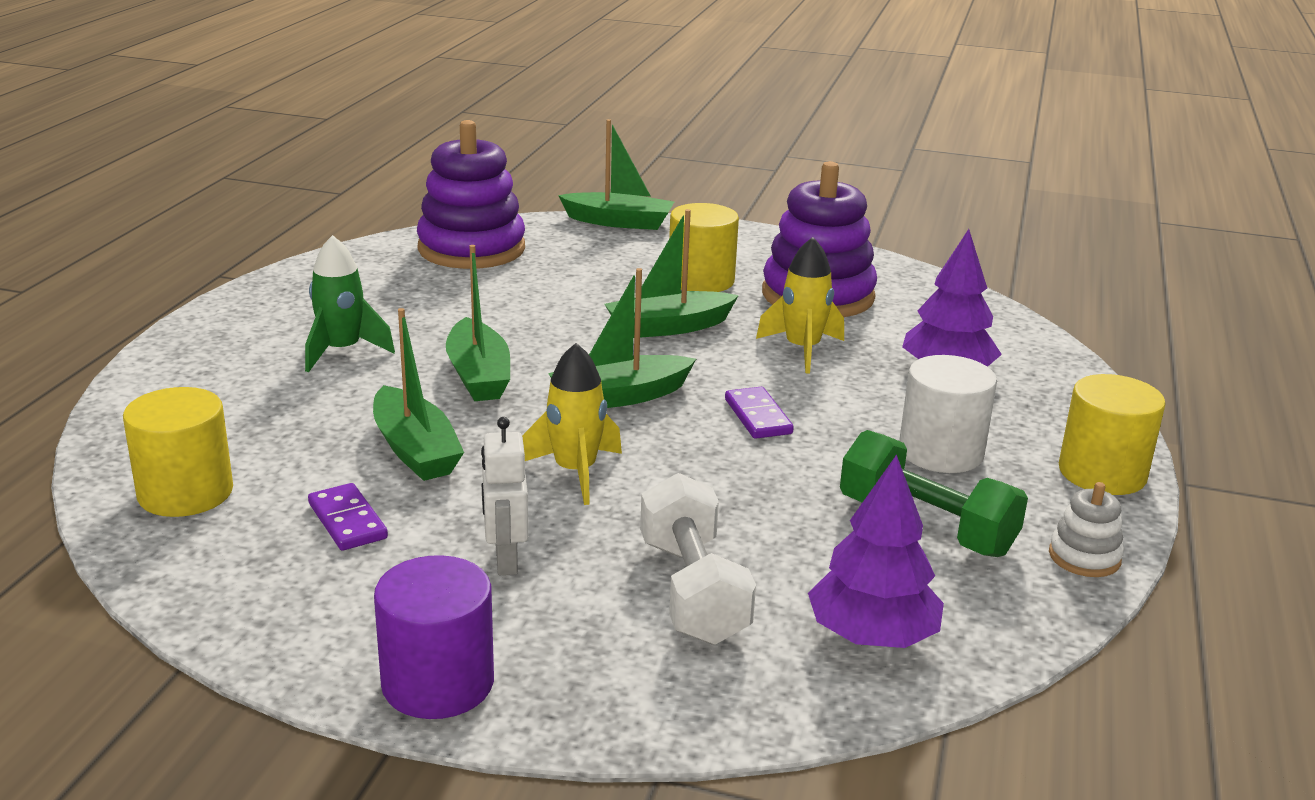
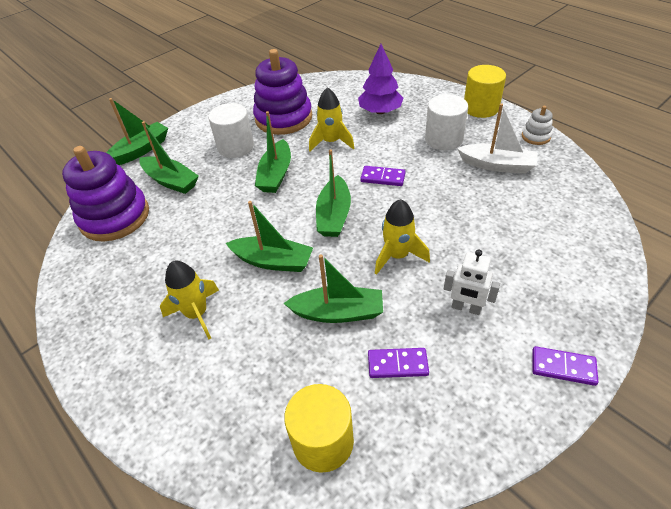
camera: 55 degrees left, 20 degrees up
(342, 351) = (197, 314): green rocket -> yellow rocket
(438, 683) = (563, 367): purple cylinder -> purple domino
(575, 260) = (171, 181): none -> green boat
(693, 591) = (518, 251): white dumbbell -> none
(701, 280) = (235, 147): yellow cylinder -> white cylinder
(871, 636) = (569, 211): purple tree -> none
(926, 526) = (497, 165): green dumbbell -> white boat

